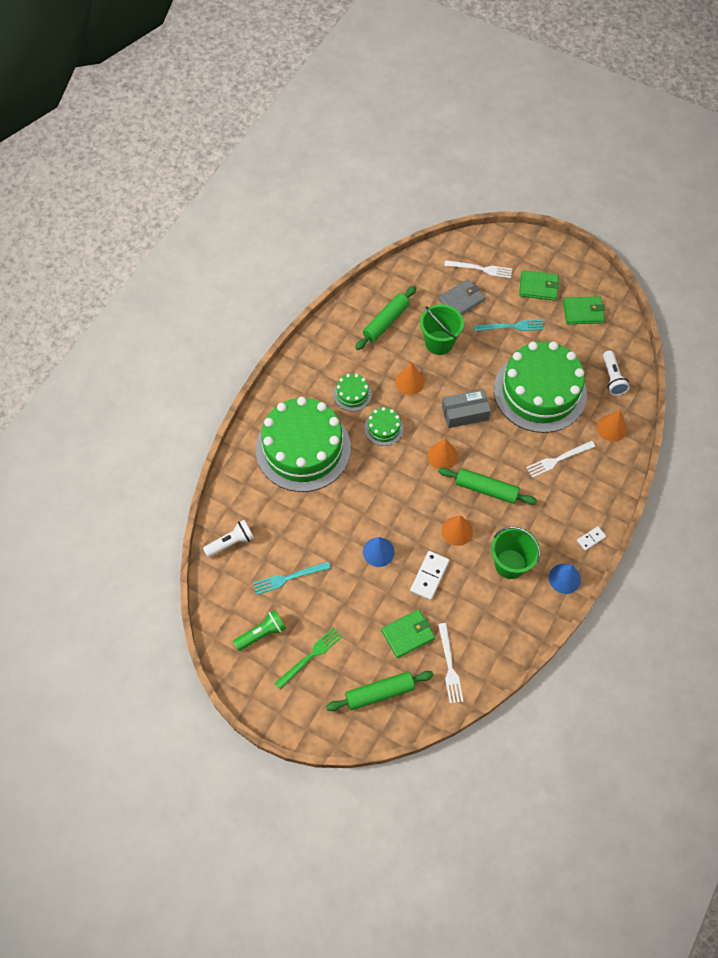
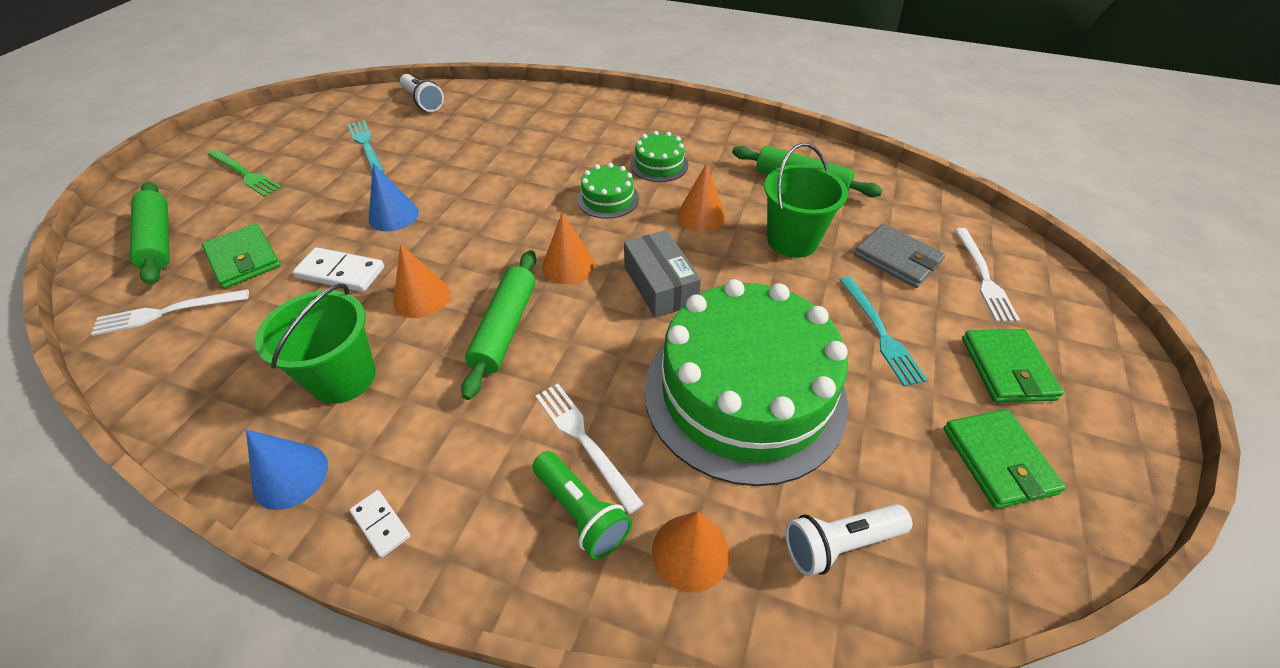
camera: 80 degrees right, 15 degrees down
(262, 633) = (292, 135): green flashlight -> green flashlight (581, 512)
(303, 448) = (561, 135): green cake -> none

